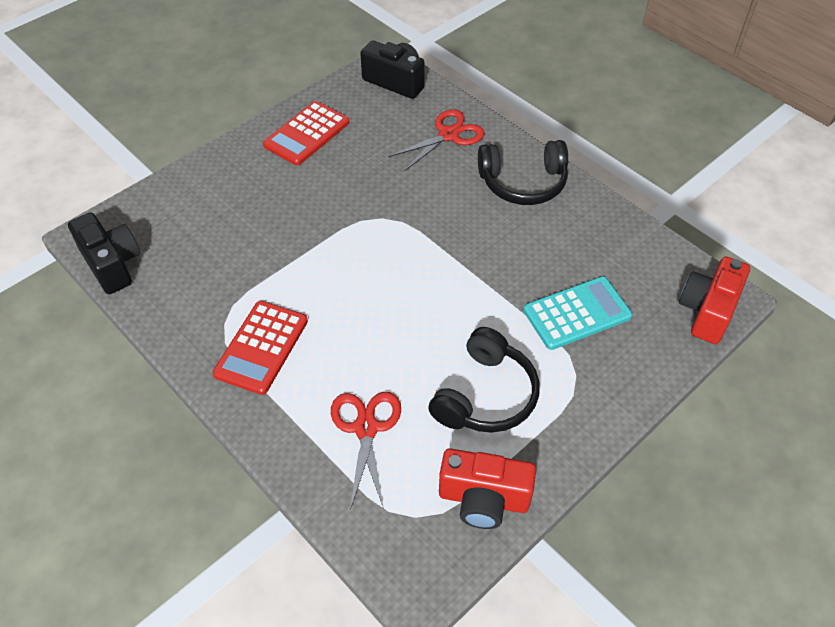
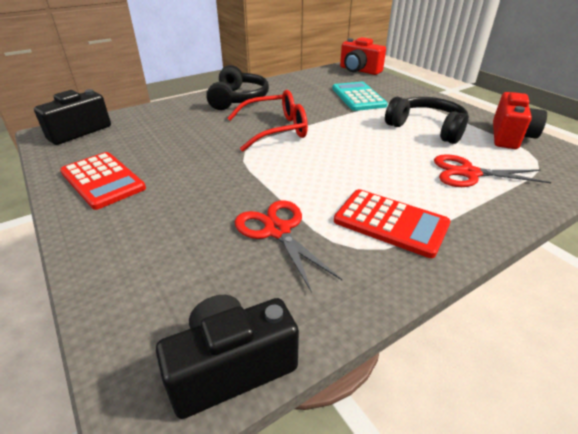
camera: 80 degrees left, 15 degrees down
(439, 234) = (275, 130): none -> red glasses
(448, 135) = (168, 117): red scissors -> red scissors (277, 231)

